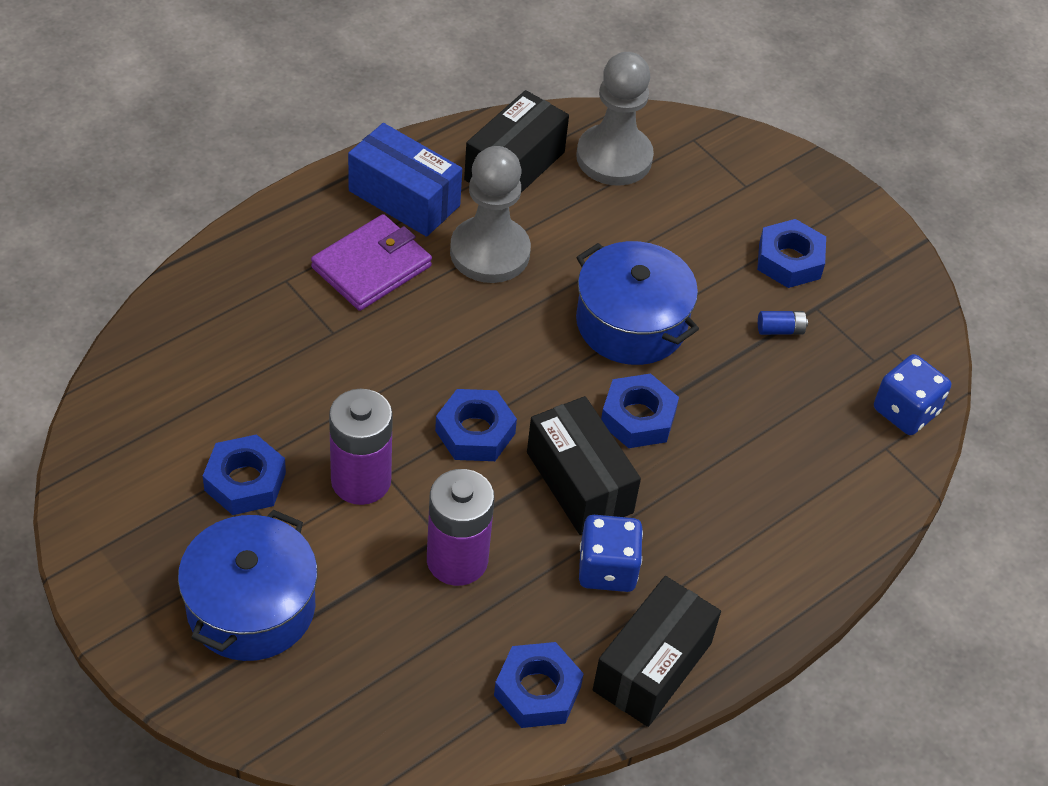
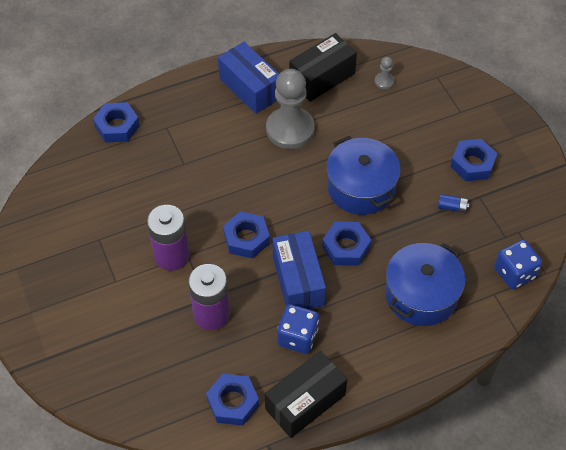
camera: 20 degrees right, 5 degrees up
(245, 481) = (107, 244): blue nut -> blue nut (117, 126)
(251, 607) = (87, 319): blue pot -> blue pot (421, 295)
(371, 267) = (218, 127): purple wallet -> none
(579, 482) = (298, 280): black box -> blue box
(614, 158) = (384, 81): grey pawn -> grey pawn, size x0.42

